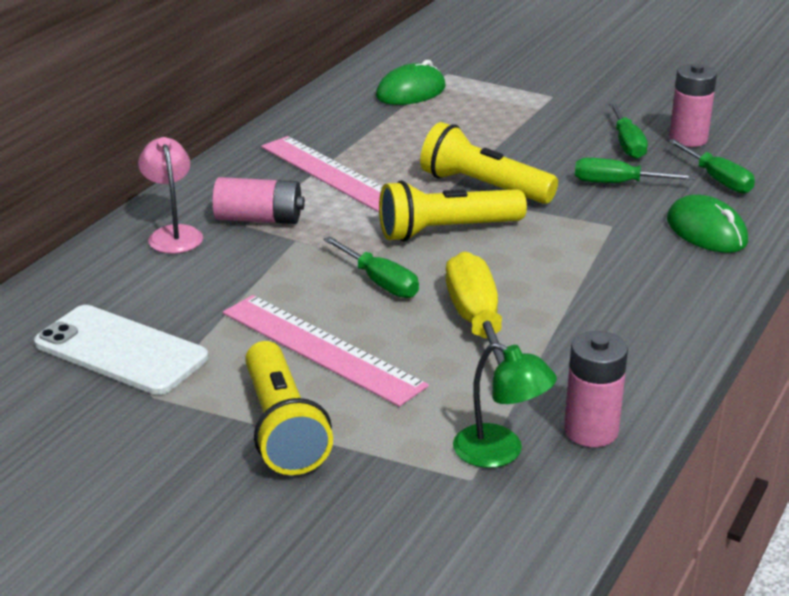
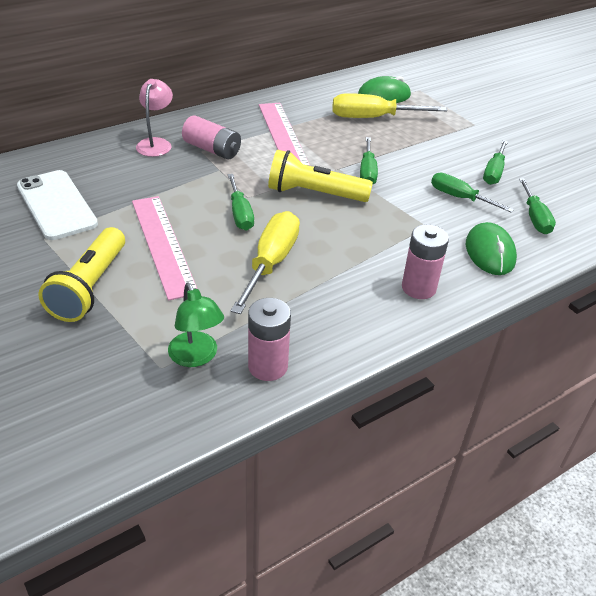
camera: 25 degrees right, 10 degrees up
(426, 122) = (373, 118): none -> yellow screwdriver
(483, 187) = (367, 172): yellow flashlight -> green screwdriver
(688, 139) = (542, 182): pink battery -> pink battery (418, 288)

